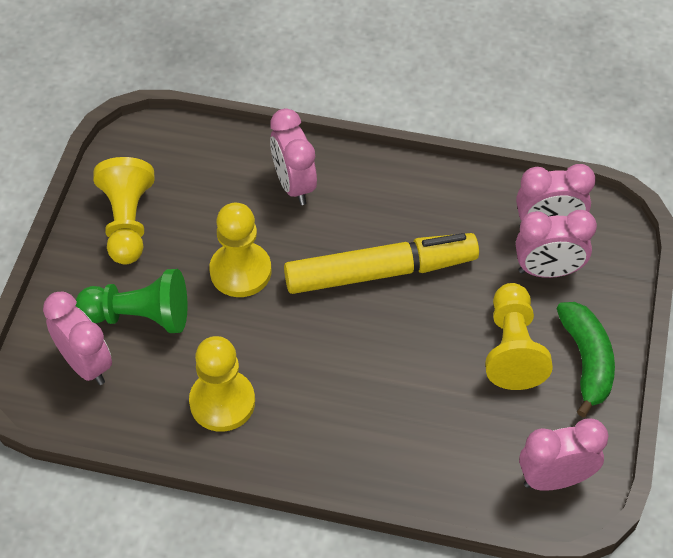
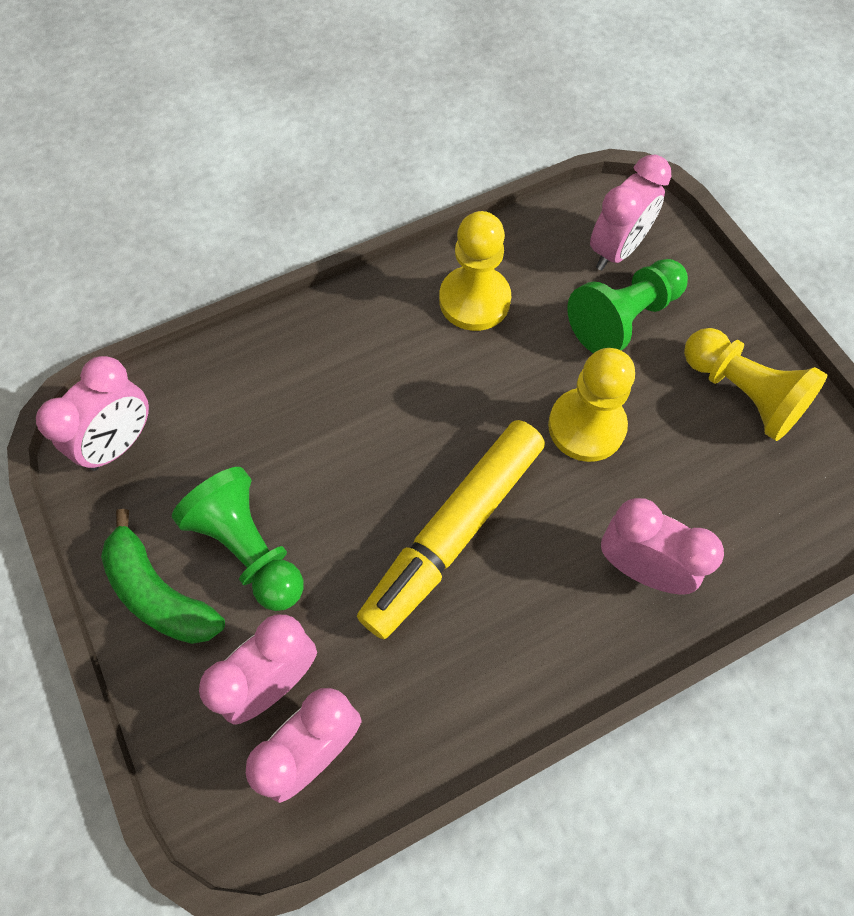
camera: 140 degrees right, 10 degrees up
(86, 364) = (616, 250): pink clock -> pink clock turned 60 degrees counterclockwise
(512, 348) = (249, 548): yellow pawn -> green pawn

